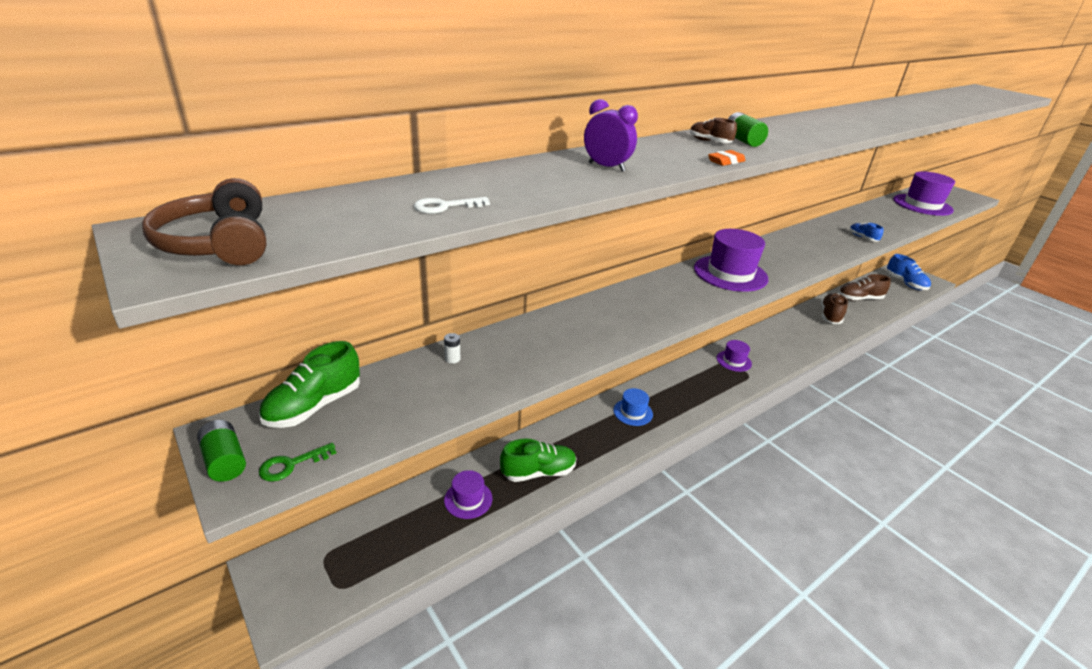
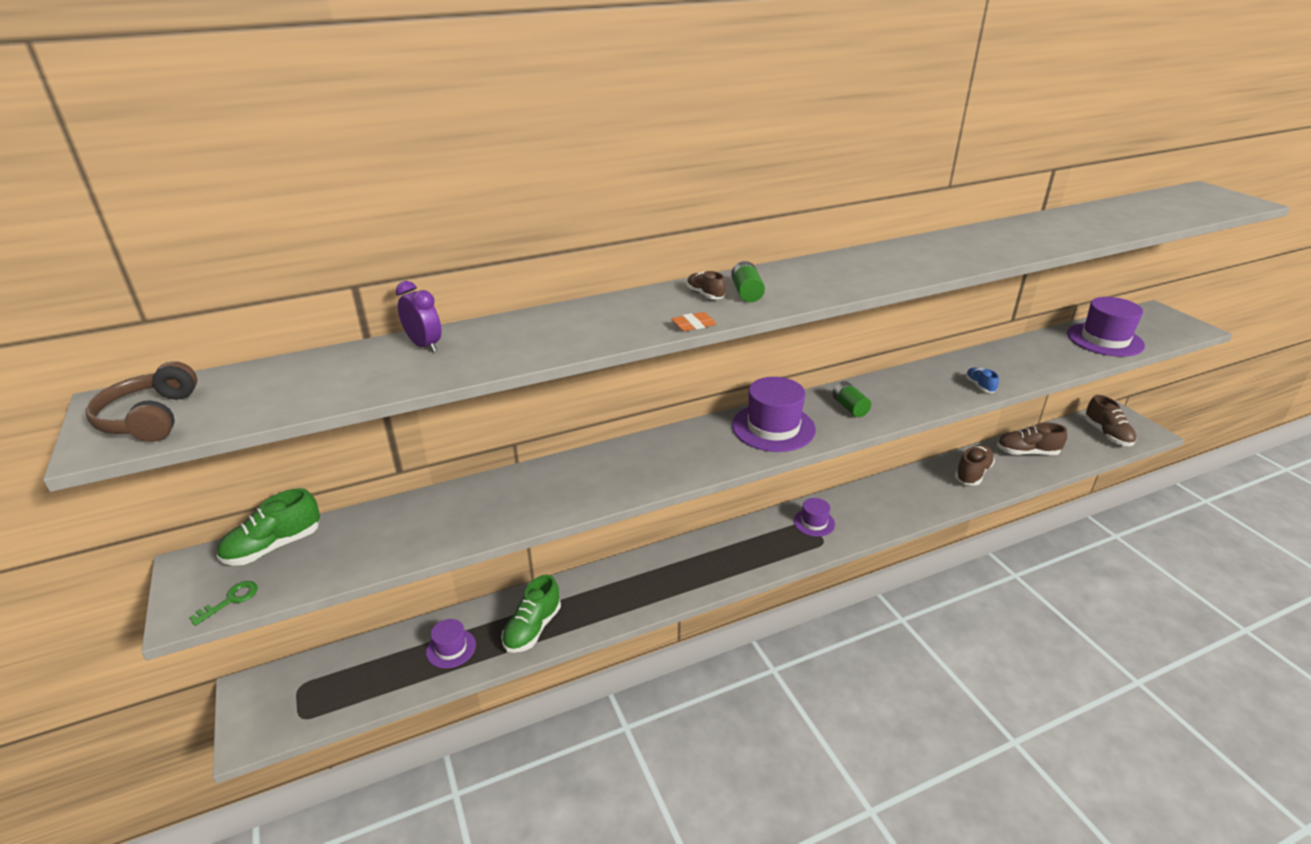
camera: 15 degrees right, 0 degrees up
(225, 461) = (181, 590): green battery -> green battery (849, 407)
(291, 464) = (231, 600): green key -> green key turned 150 degrees clockwise
(445, 206) = (358, 382): white key -> none
(452, 359) = (418, 509): white battery -> none
(538, 472) = (532, 629): green shoe -> green shoe turned 120 degrees clockwise
(606, 167) = (555, 333): purple clock -> purple clock (424, 345)
(633, 412) = (664, 573): blue hat -> none
(905, 283) = (1107, 434): blue shoe -> brown shoe

